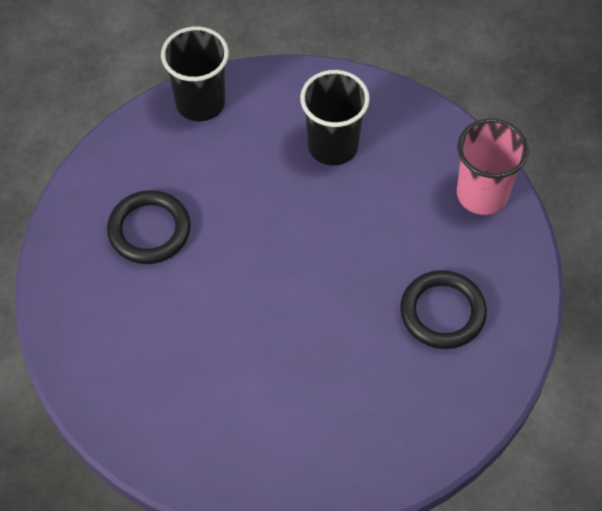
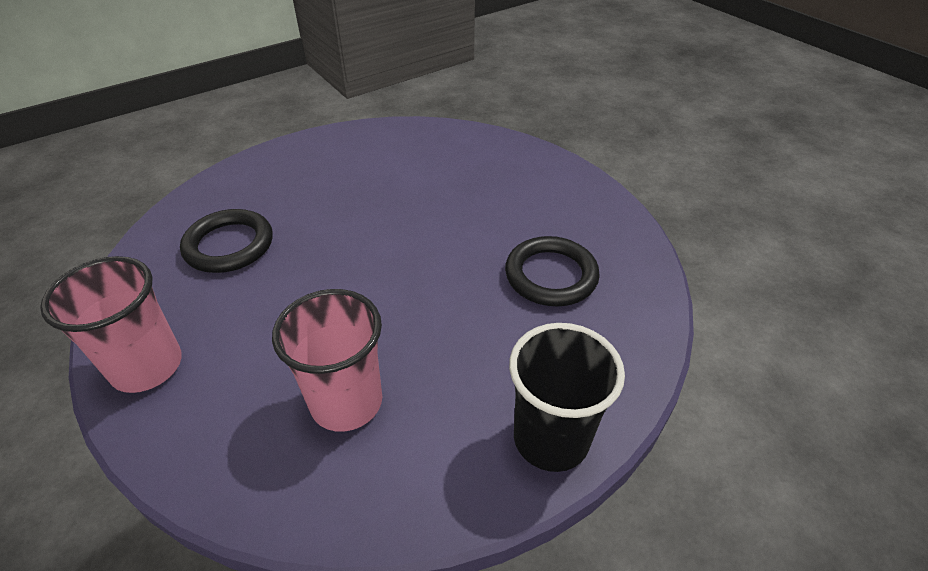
camera: 170 degrees right, 15 degrees down
(333, 146) = (346, 402): black cup -> pink cup

